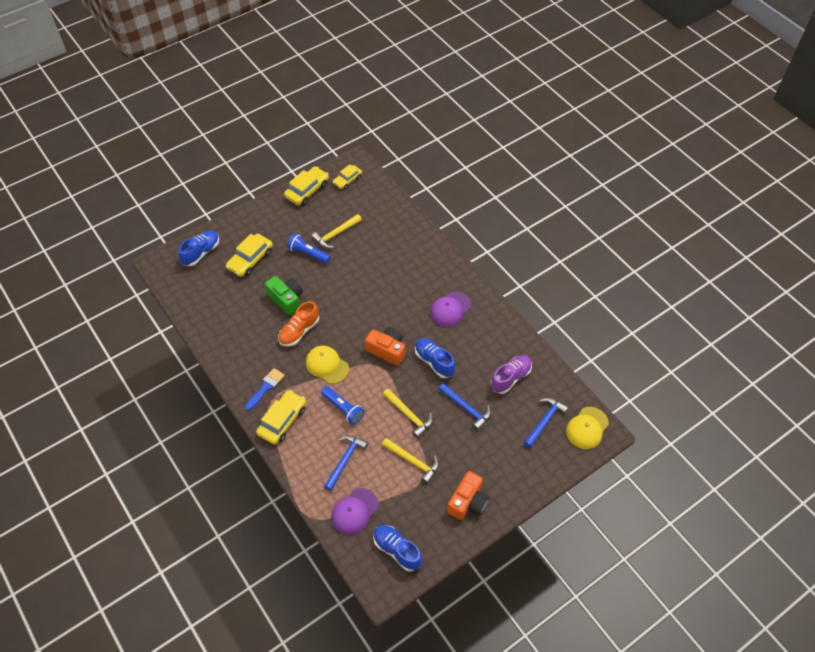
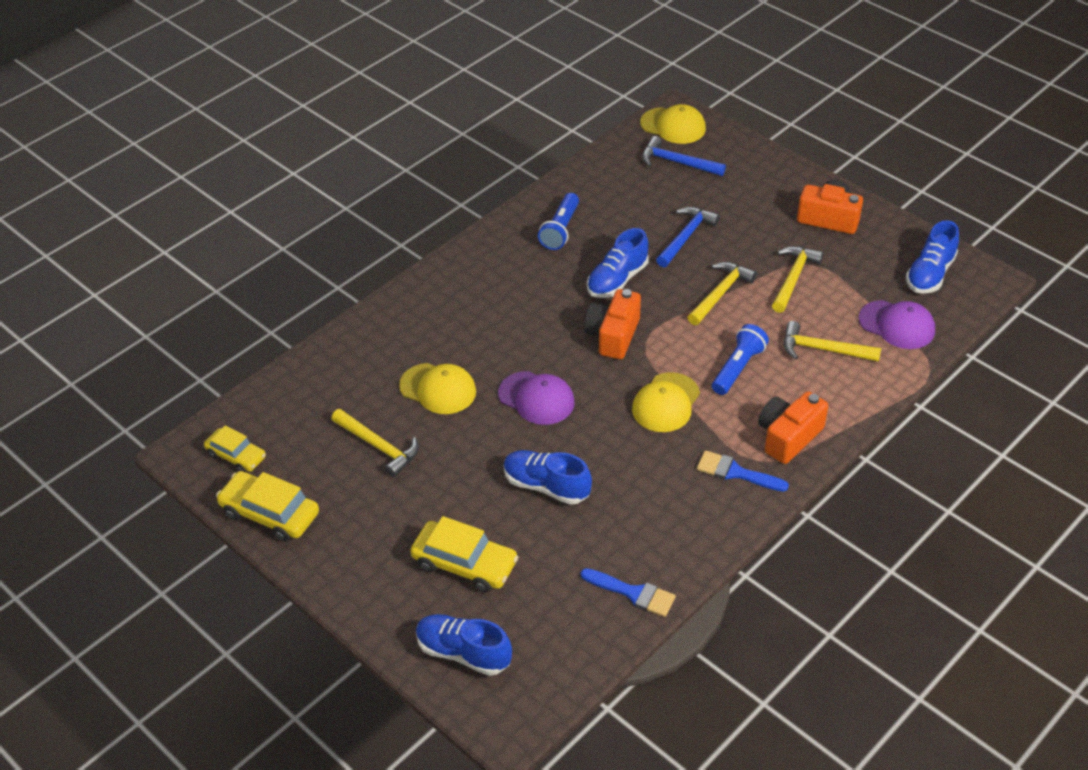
camera: 100 degrees left, 10 degrees down
(207, 324) = (633, 593): none -> blue brush
(282, 421) = (788, 437): yellow car -> orange camera
(286, 299) = (546, 486): green camera -> blue shoe
(299, 331) = (609, 453): orange shoe -> none
(308, 253) = (433, 477): blue flashlight -> blue flashlight (560, 230)
(345, 460) = (823, 349): blue hammer -> yellow hammer
(368, 263) = (438, 389): none -> yellow cap
(450, 309) = (513, 276): purple cap -> purple cap (536, 398)
(510, 378) = (619, 200): purple shoe -> none

